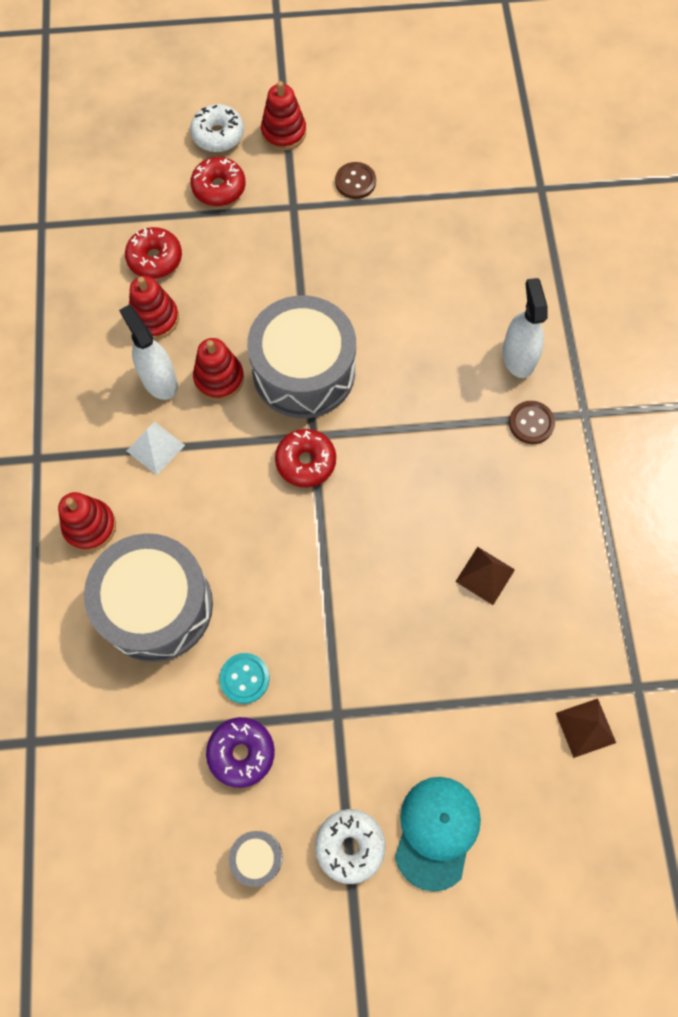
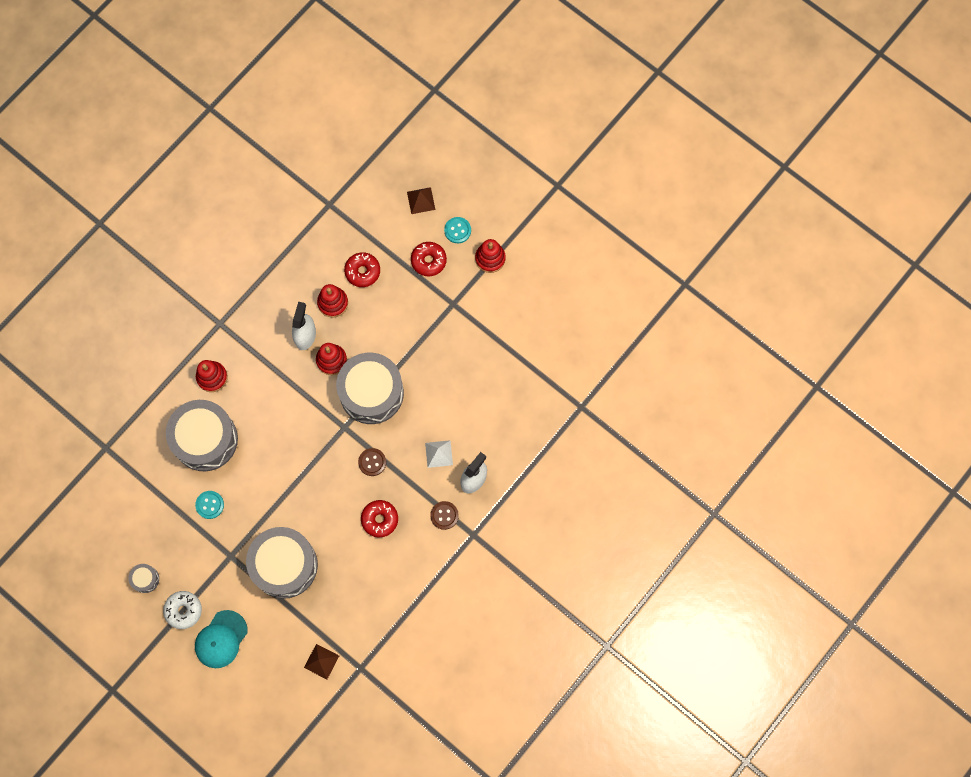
camera: 45 degrees right, 5 degrees up
(155, 448) = (272, 367): white pyramid -> white pyramid (439, 453)
(218, 135) = (457, 230): white donut -> turquoise button
(241, 753) = (179, 533): purple donut -> none
(306, 462) = (328, 436): red donut -> red donut (380, 519)
(355, 182) = (496, 318): brown button -> brown button (372, 462)
(415, 658) = (284, 565): none -> grey drum
(436, 831) = (221, 639): turquoise cap -> turquoise cap turned 150 degrees clockwise
(485, 575) = (350, 560): brown pyramid -> brown pyramid (421, 200)

